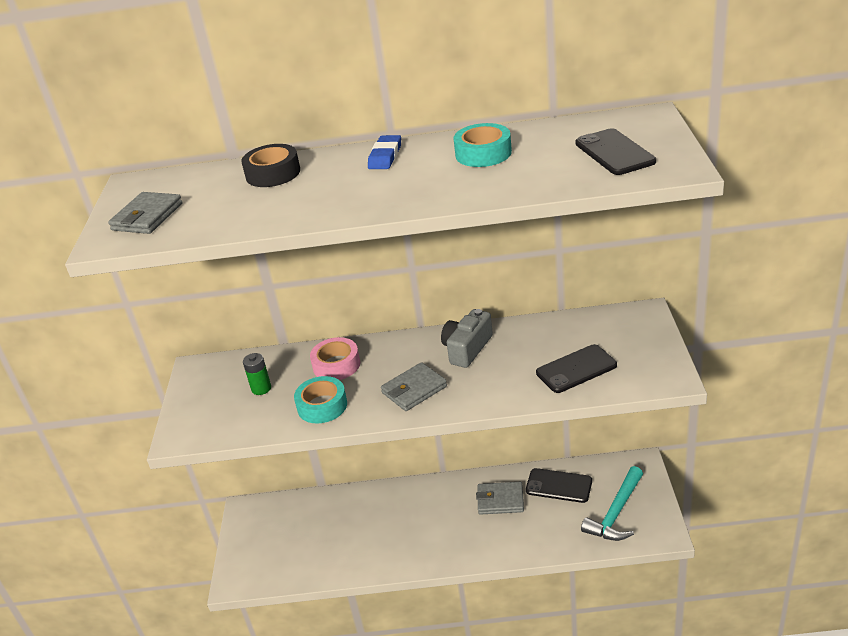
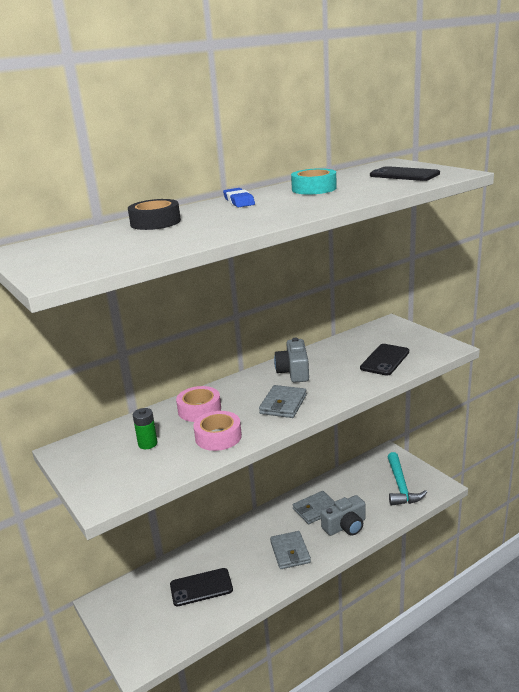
camera: 35 degrees left, 10 degrees down
(147, 217) = (72, 259): grey wallet -> grey wallet (290, 552)
(322, 406) = (218, 437): turquoise tape -> pink tape
(514, 534) = (345, 526): none -> grey camera
(559, 486) = (348, 485): black phone -> black phone (201, 587)

